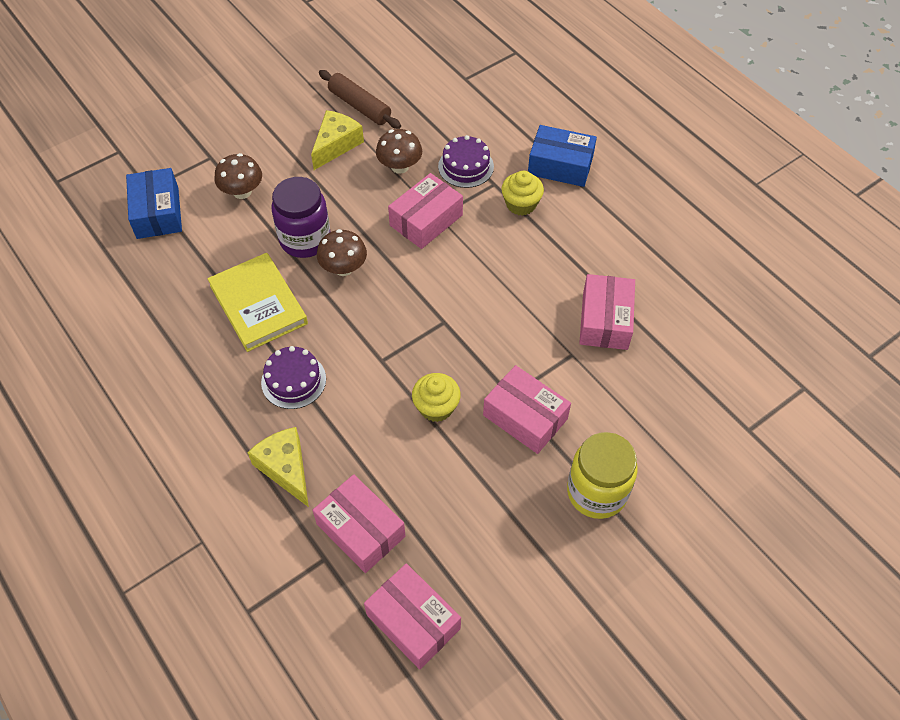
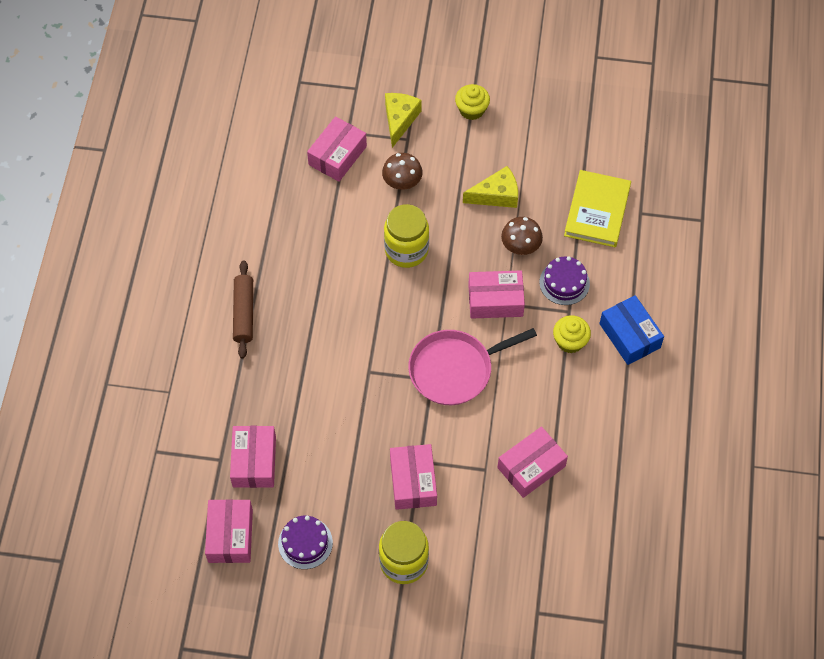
camera: 45 degrees right, 5 degrees up
(157, 213) = (337, 155): blue box -> pink box
(258, 304) = (335, 272): yellow book -> yellow book (597, 211)
(285, 468) = (250, 389): yellow cheese -> yellow cheese (399, 120)
(293, 380) = (307, 340): purple cake -> purple cake (305, 543)
(305, 239) = (406, 250): purple jar -> yellow jar
(343, 268) = (409, 290): brown mushroom -> none
(360, 106) = (543, 177): brown rolling pin -> brown rolling pin (244, 313)
(436, 407) = (369, 429): yellow cupcake -> yellow cupcake (471, 110)
(454, 298) = (454, 369): none -> pink pan

